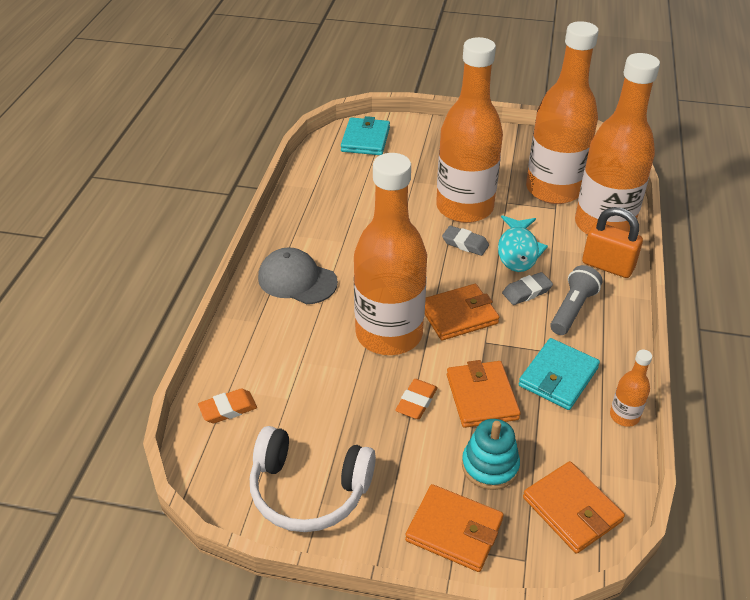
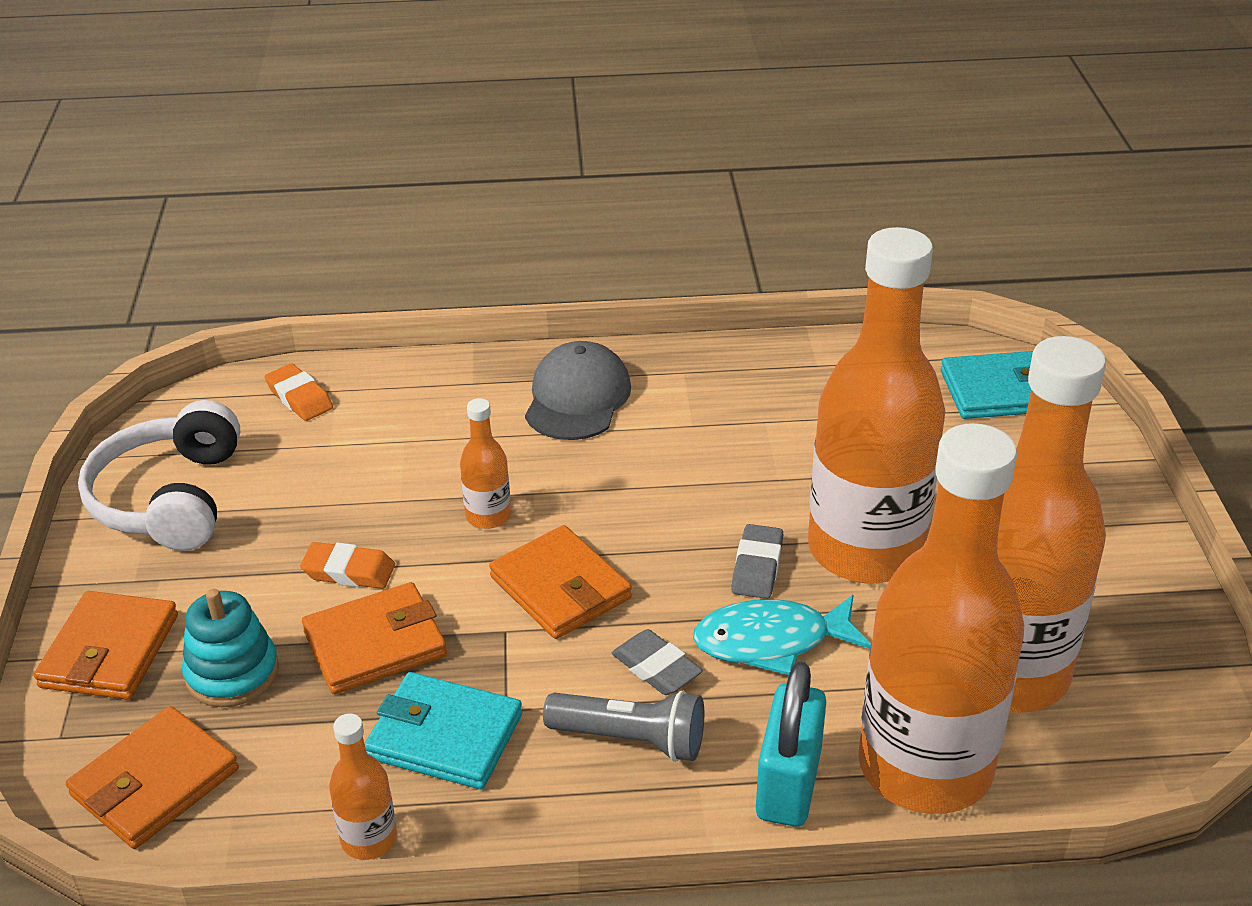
camera: 75 degrees right, 5 degrees down
(389, 334) = (488, 516): orange bottle -> orange bottle, size x0.40
(607, 266) = (788, 784): orange padlock -> turquoise padlock

